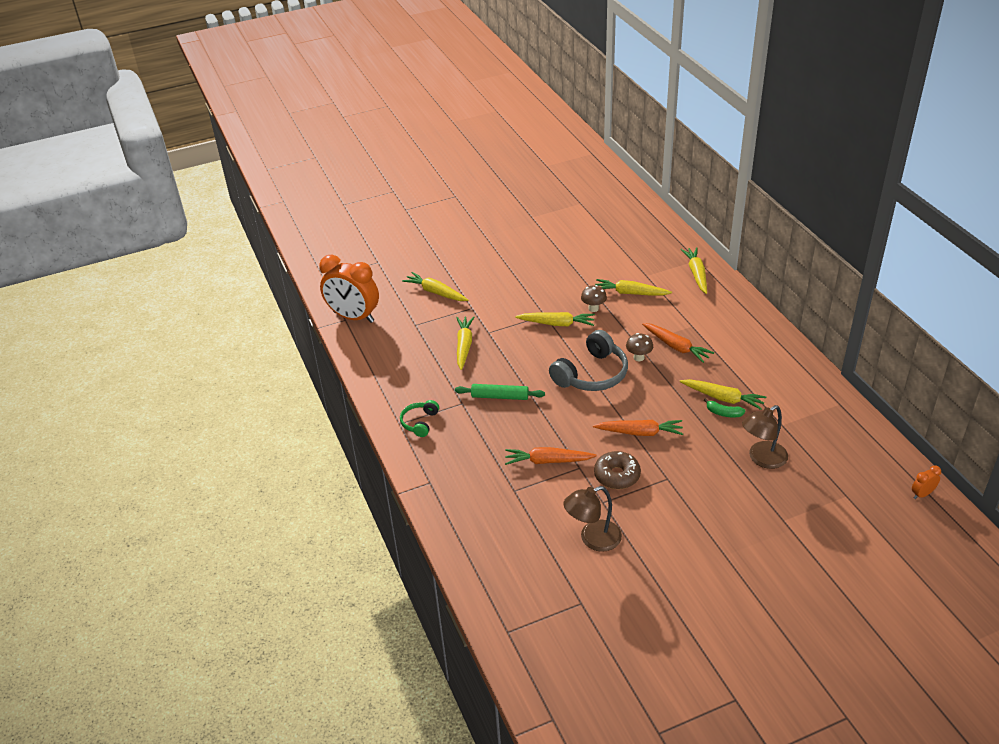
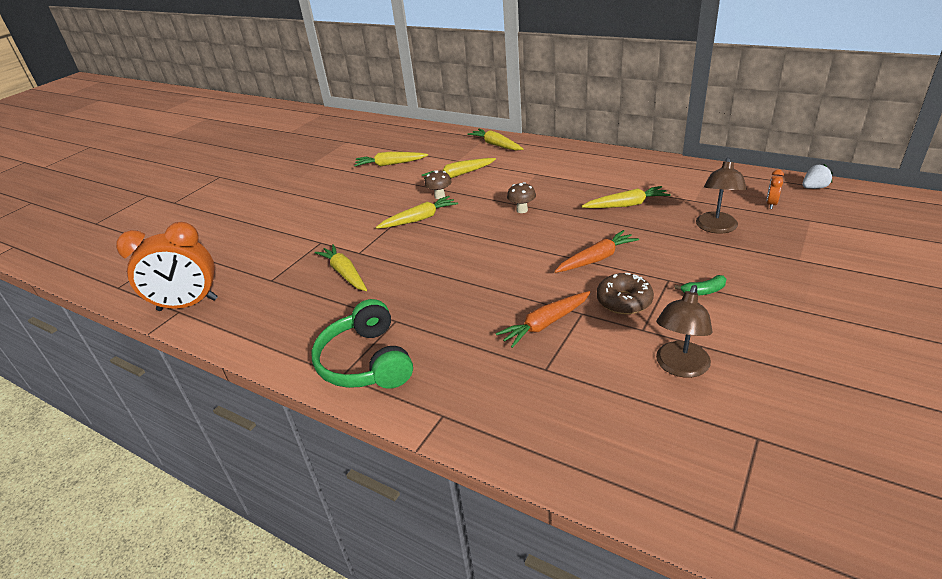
camera: 35 degrees left, 5 degrees down
(419, 422) = (366, 362): green headphones -> green headphones, size x1.89
(436, 292) = (268, 246): yellow carrot -> yellow carrot (390, 164)
(500, 396) = (430, 296): green rolling pin -> none
(592, 374) = (497, 239): grey headphones -> none
(676, 347) = (542, 191): orange carrot -> none
(723, 413) = (641, 213): green banana -> green banana (703, 291)
(900, 470) = (814, 187): none -> white strawberry
(922, 494) = (851, 194): orange clock -> orange clock (771, 204)

